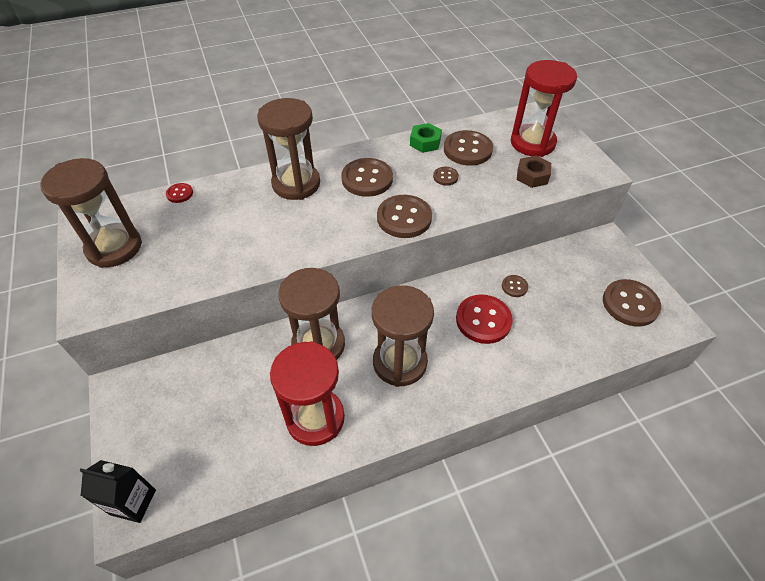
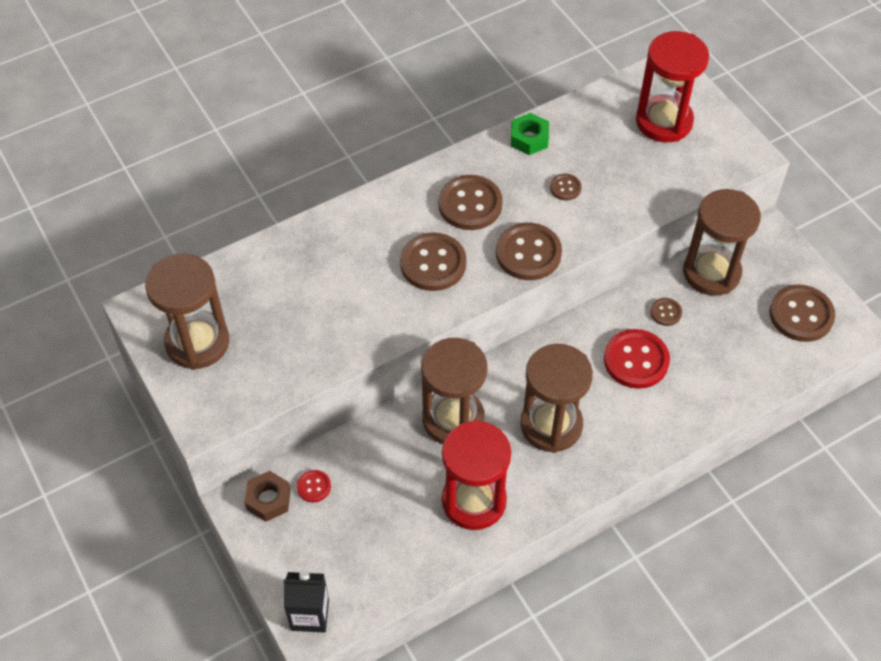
camera: 10 degrees left, 5 degrees up
(180, 194) = (244, 258): red button -> red button (313, 487)
(296, 184) = (384, 224): brown hourglass -> brown hourglass (711, 272)
(467, 150) = (585, 143): brown button -> brown button (433, 263)
(532, 176) = (670, 172): brown nut -> brown nut (268, 499)

